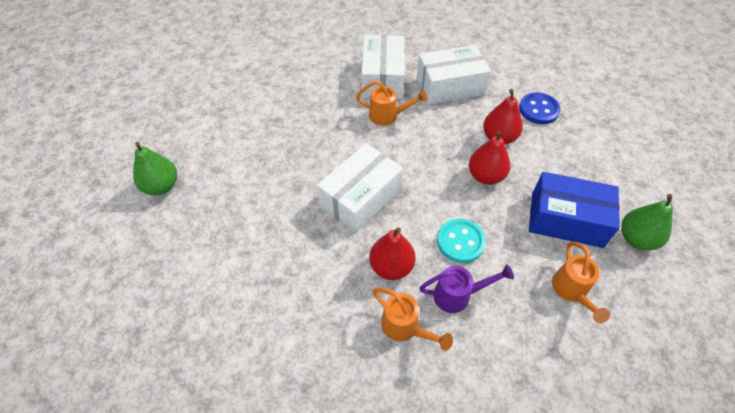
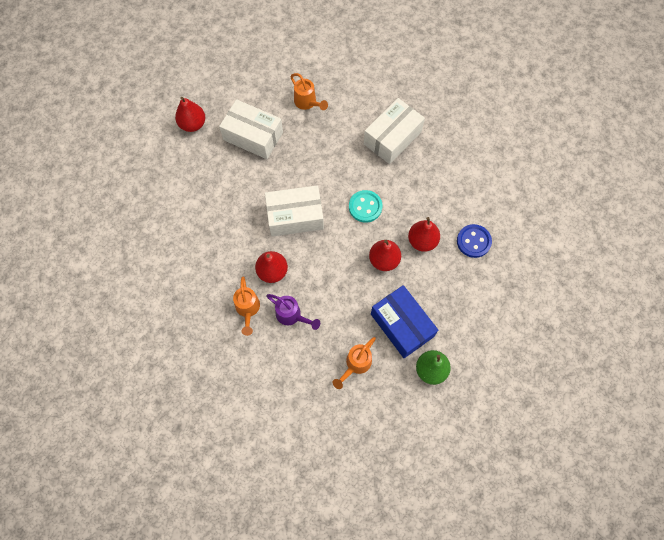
camera: 40 degrees right, 15 degrees up
(161, 186) = (193, 124): green pear -> red pear
(388, 116) = (366, 171): orange watering can -> orange watering can (307, 103)
(450, 86) = (432, 178): white box -> white box (253, 136)
(460, 241) = (325, 288): turquoise button -> turquoise button (365, 207)

